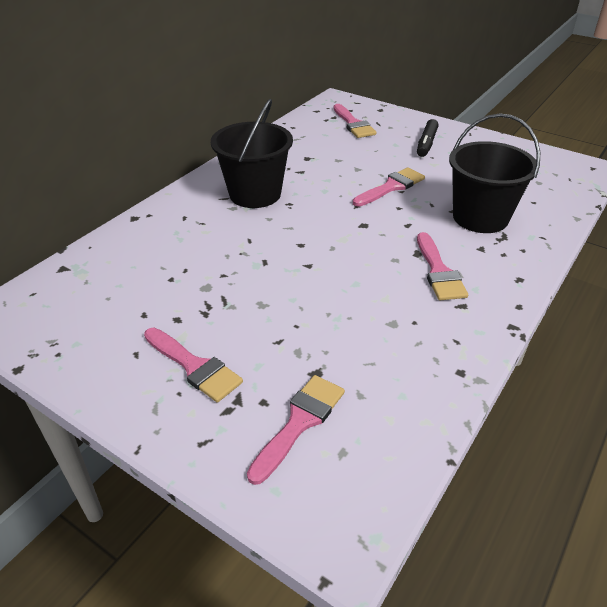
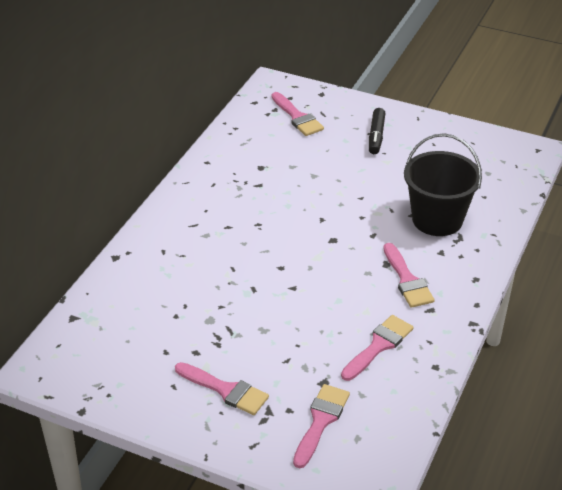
camera: 10 degrees left, 0 degrees up
(255, 194) = (222, 217): black bucket -> none
(391, 187) = (351, 194): pink brush -> pink brush (379, 346)

